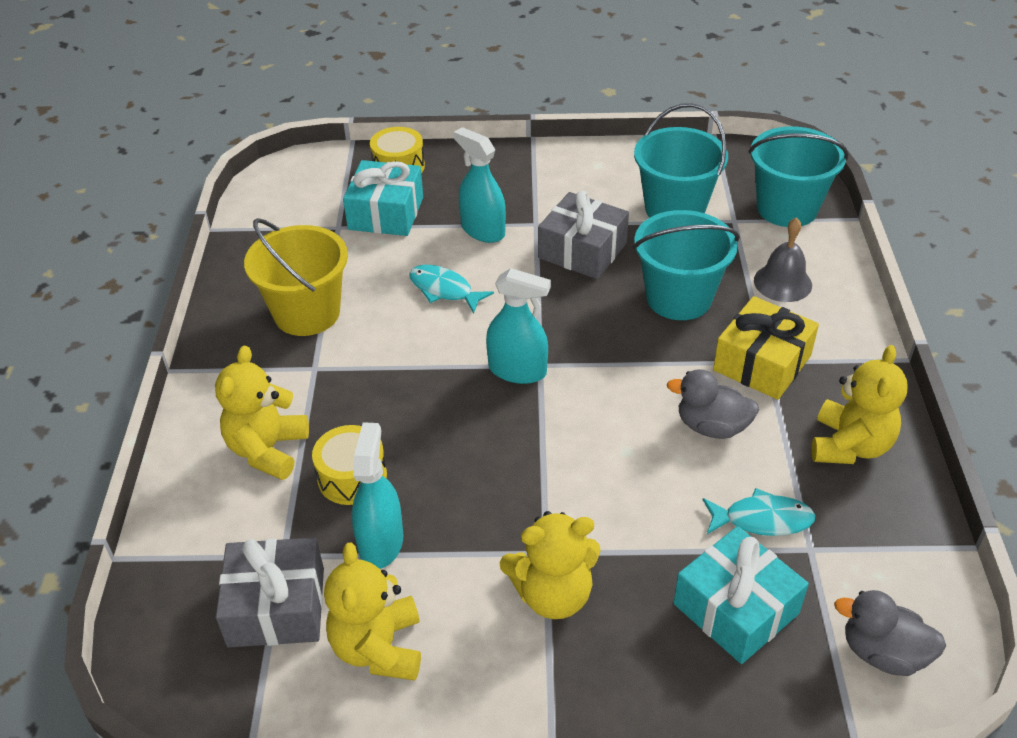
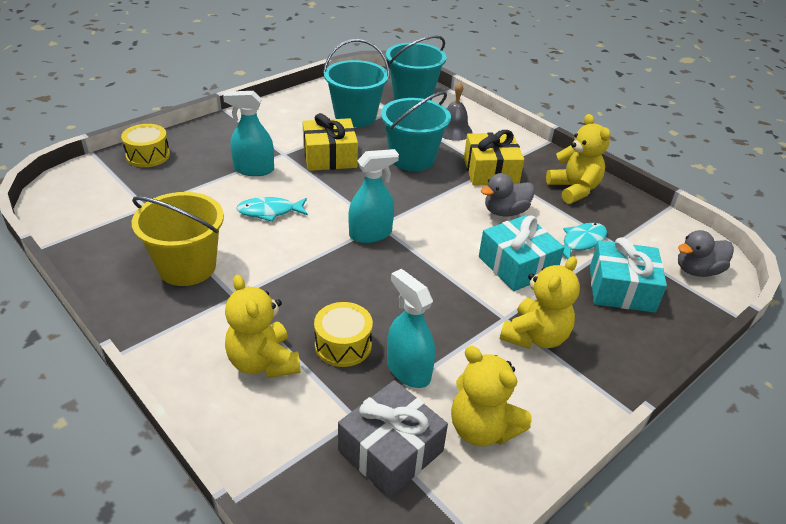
camera: 45 degrees left, 5 degrees down
(386, 213) = (172, 185): turquoise gift -> turquoise gift (517, 265)
(582, 250) = (329, 156): grey gift -> yellow gift

